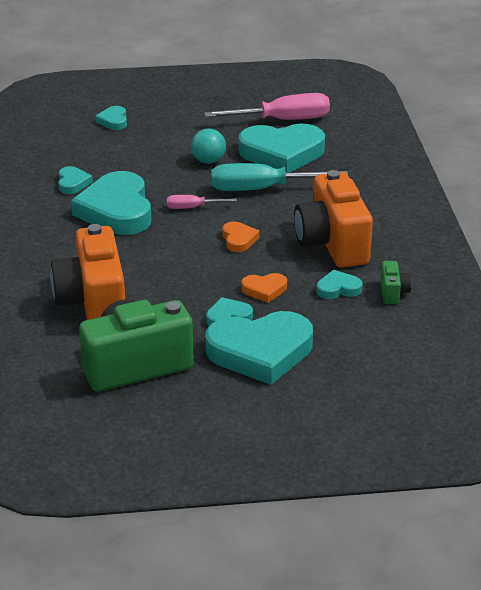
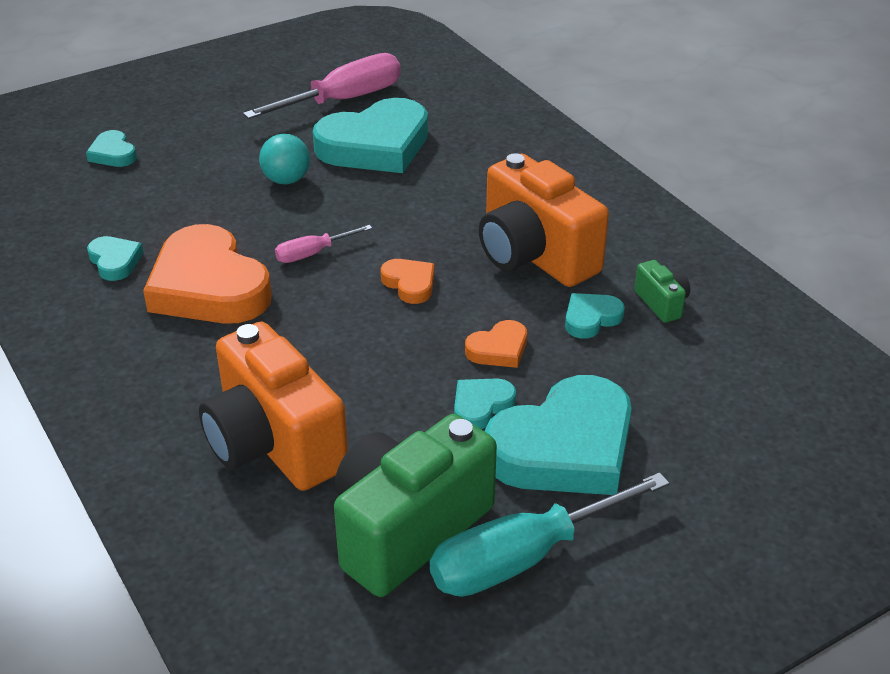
camera: 25 degrees left, 5 degrees up
(117, 210) = (208, 287): turquoise heart -> orange heart
(262, 189) = (386, 202): turquoise screwdriver -> turquoise screwdriver (524, 557)

